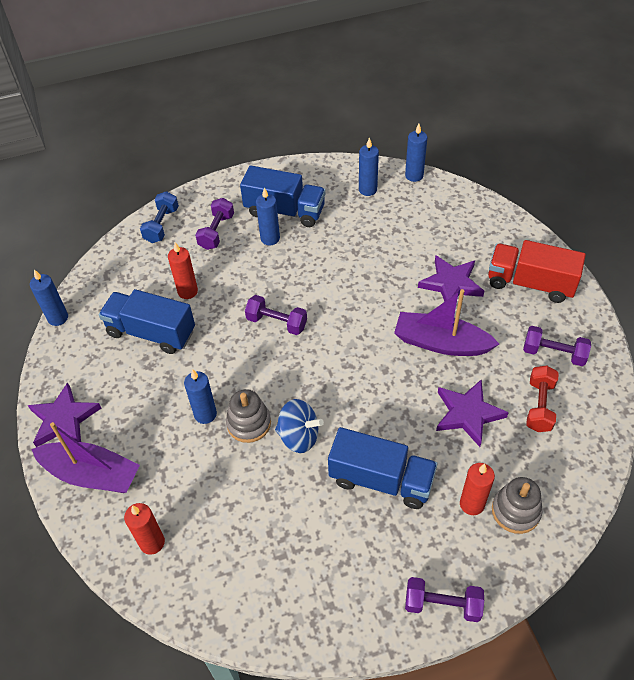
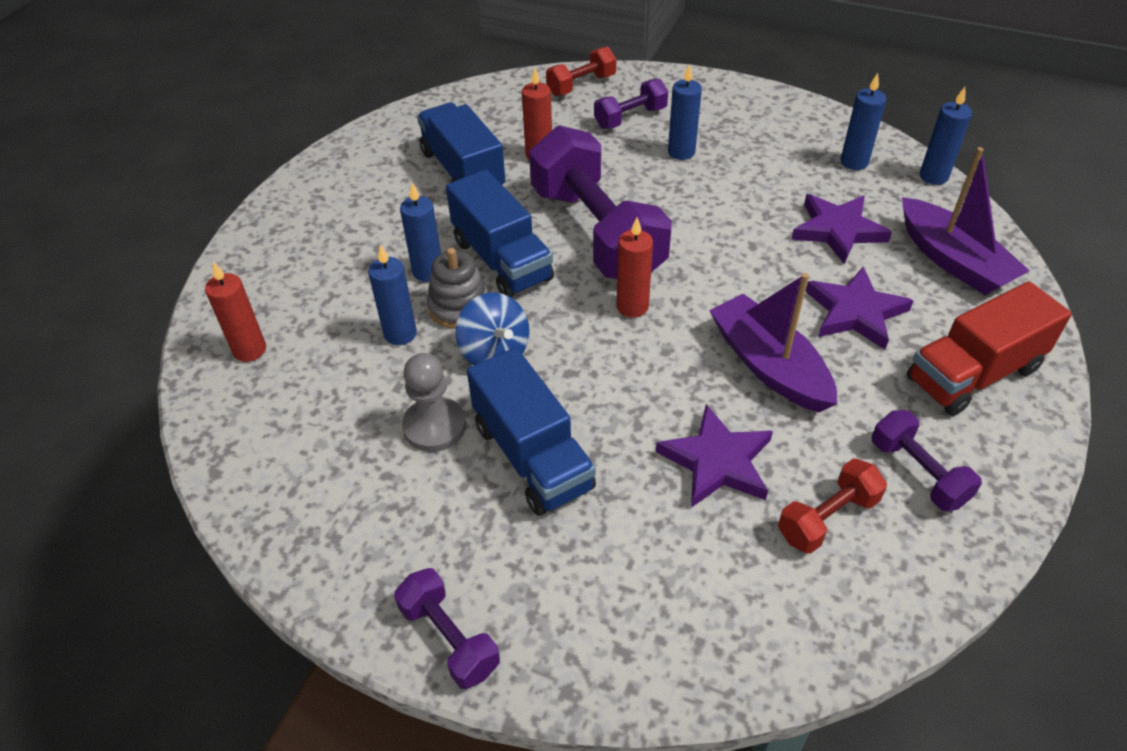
camera: 40 degrees right, 5 degrees down
(58, 318) = (396, 113): blue candle -> blue candle (400, 334)
(64, 419) = (304, 197): purple star -> purple star (837, 230)
(91, 474) = (271, 256): purple boat -> purple boat (952, 260)
(161, 225) = (581, 85): blue dumbbell -> red dumbbell
(277, 322) = (597, 233): purple dumbbell -> purple dumbbell, size x2.11
(285, 211) = (728, 135): blue truck -> blue truck (502, 260)
(313, 503) = (434, 426): none -> grey pawn
(472, 504) = (609, 561): red candle -> red candle (632, 307)
(515, 511) = (656, 611): grey stacking toy -> none
(530, 283) = (973, 374): red truck -> red truck turned 90 degrees counterclockwise

